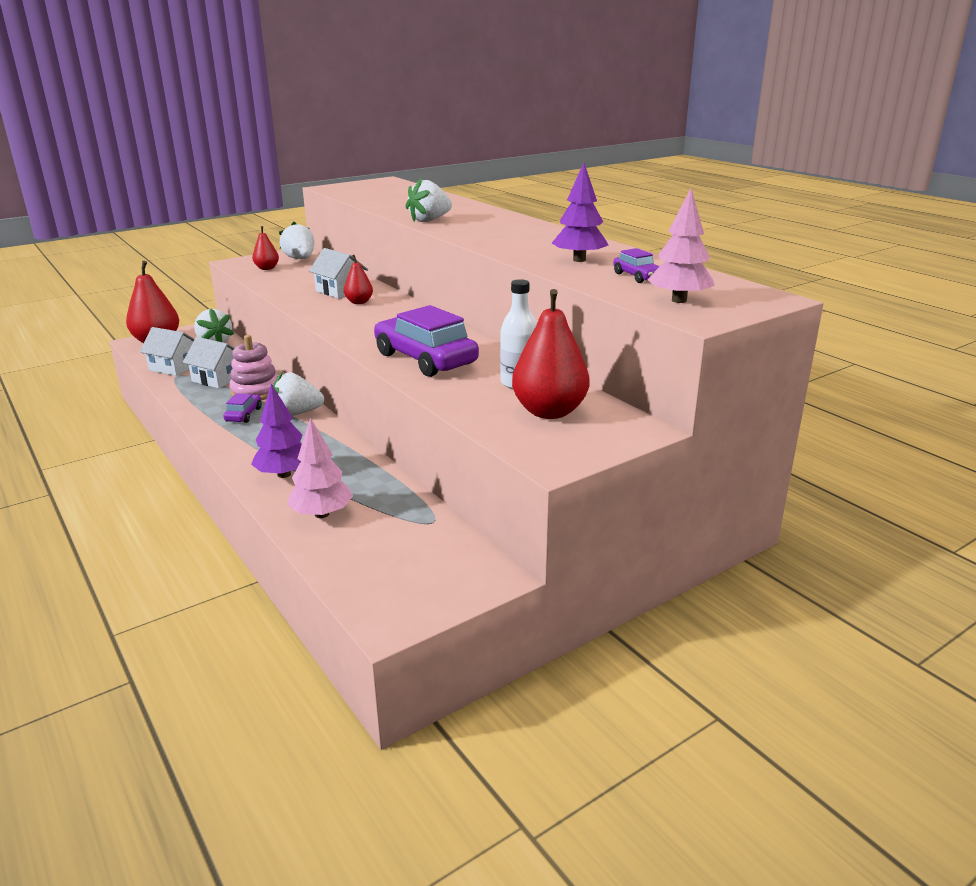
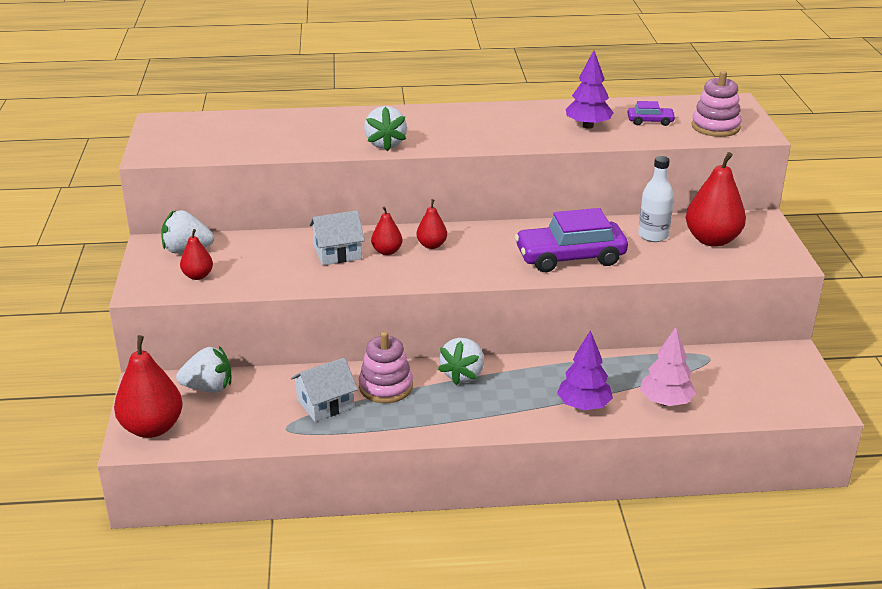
camera: 60 degrees left, 5 degrees up
(174, 367) = (257, 427): white house -> none
(244, 415) = (437, 404): purple car -> none
(386, 312) = (432, 245): none -> red pear
(679, 300) = (715, 127): pink tree -> pink stacking toy

